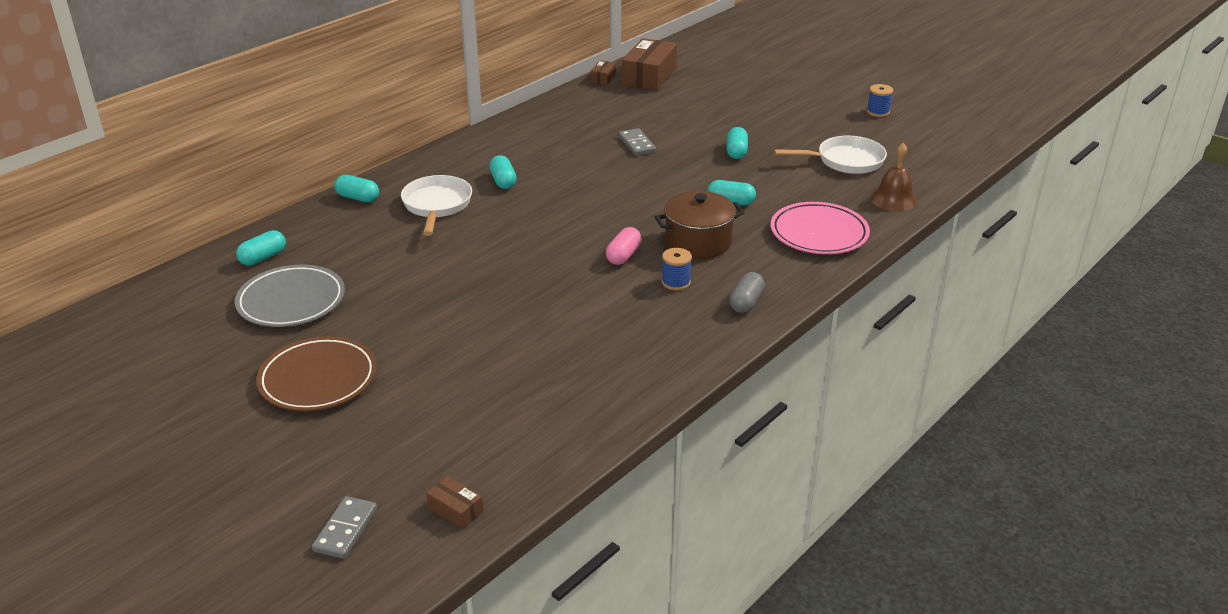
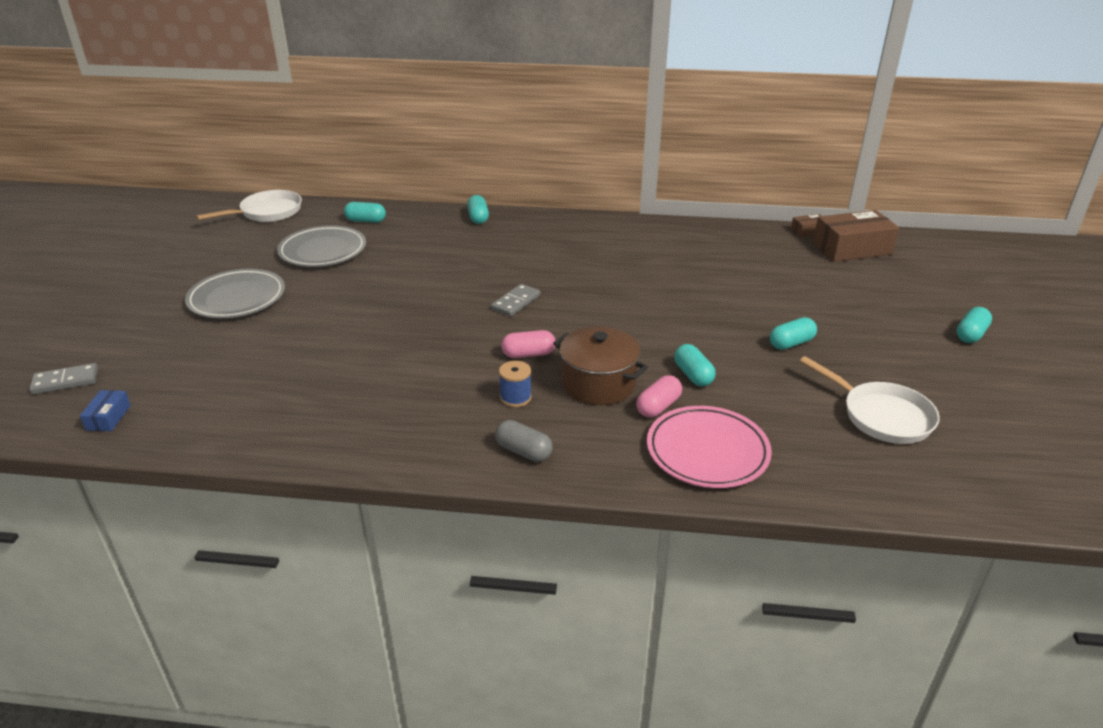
camera: 55 degrees right, 0 degrees up
(318, 379) = (237, 298): brown plate -> grey plate
(437, 206) = (504, 248): white pan -> white pan (267, 212)
(455, 509) = (108, 417): brown box -> blue box
(503, 181) = (574, 258): turquoise capsule -> turquoise capsule (970, 334)
(637, 144) = (722, 289): grey domino -> grey domino (516, 302)
(746, 302) = (524, 451): grey capsule -> grey capsule turned 45 degrees clockwise
(752, 230) = (658, 406): none -> pink capsule
(878, 112) = (1028, 400): blue spool -> none
(893, 199) = (851, 480): brown bell -> none

